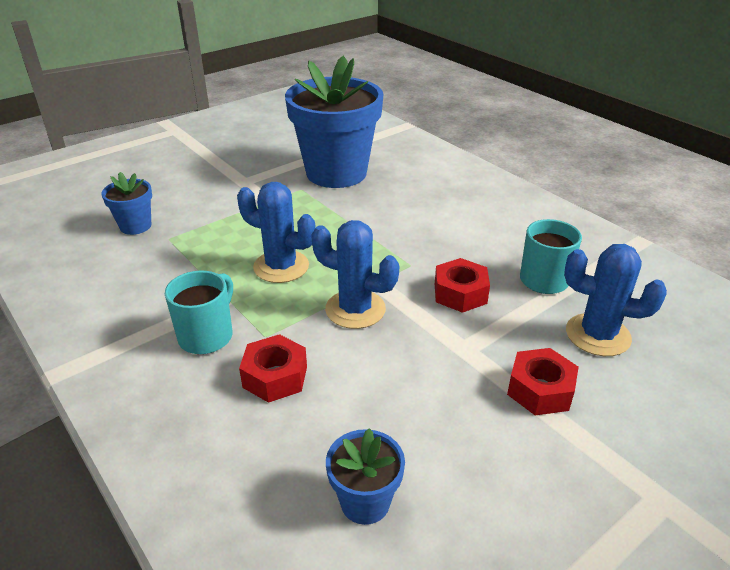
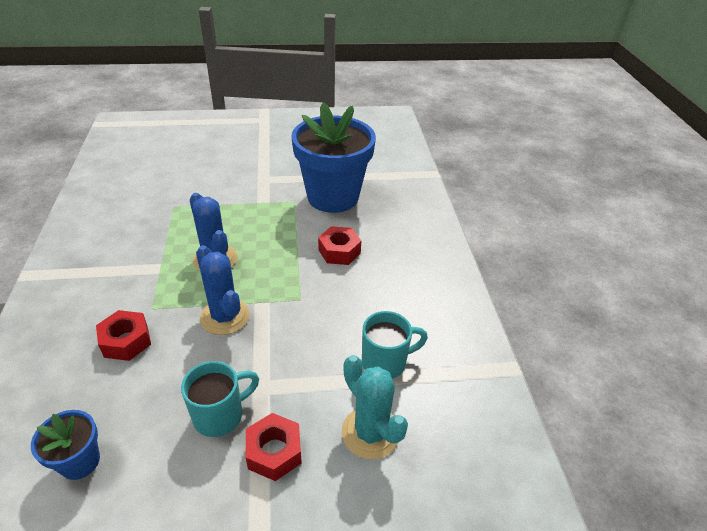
camera: 30 degrees right, 5 degrees up
(135, 226) = (165, 188): blue flower pot -> none
(207, 336) = (121, 290): turquoise mug -> turquoise mug (220, 415)
(460, 293) = (308, 341): red nut -> red nut (339, 251)
(597, 335) = (370, 433): blue cactus -> turquoise cactus

